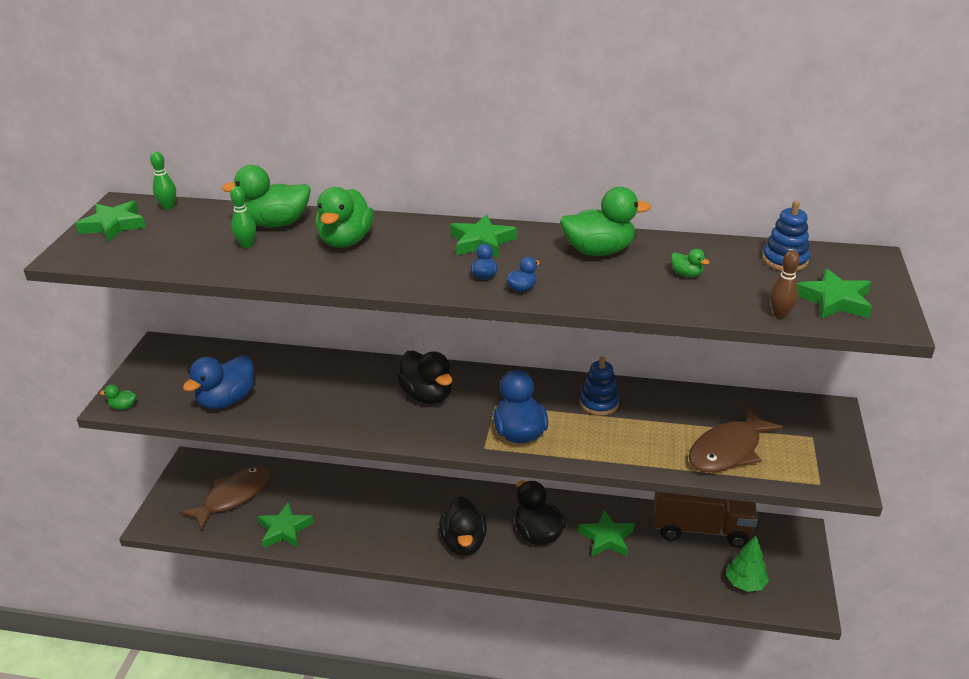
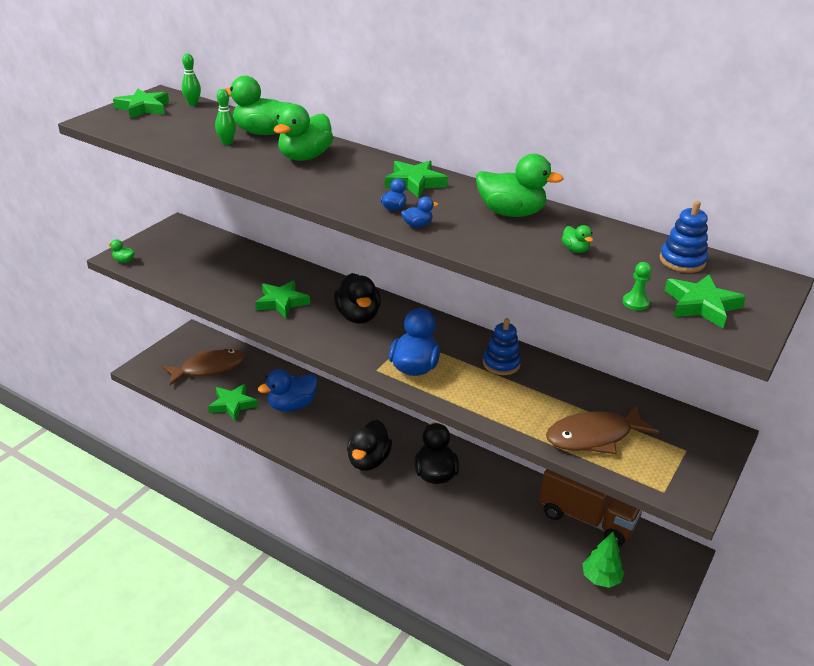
camera: 20 degrees right, 0 degrees up
(227, 400) = (200, 277): blue duck -> blue duck (291, 405)
(606, 538) = (494, 497): green star -> green star (282, 302)
(780, 314) = (635, 303): brown bowling pin -> green pawn

